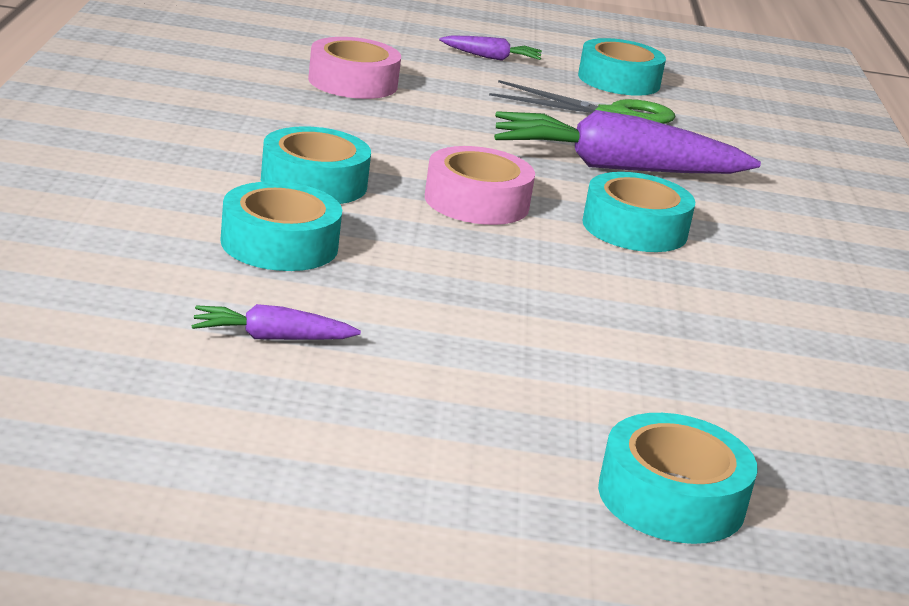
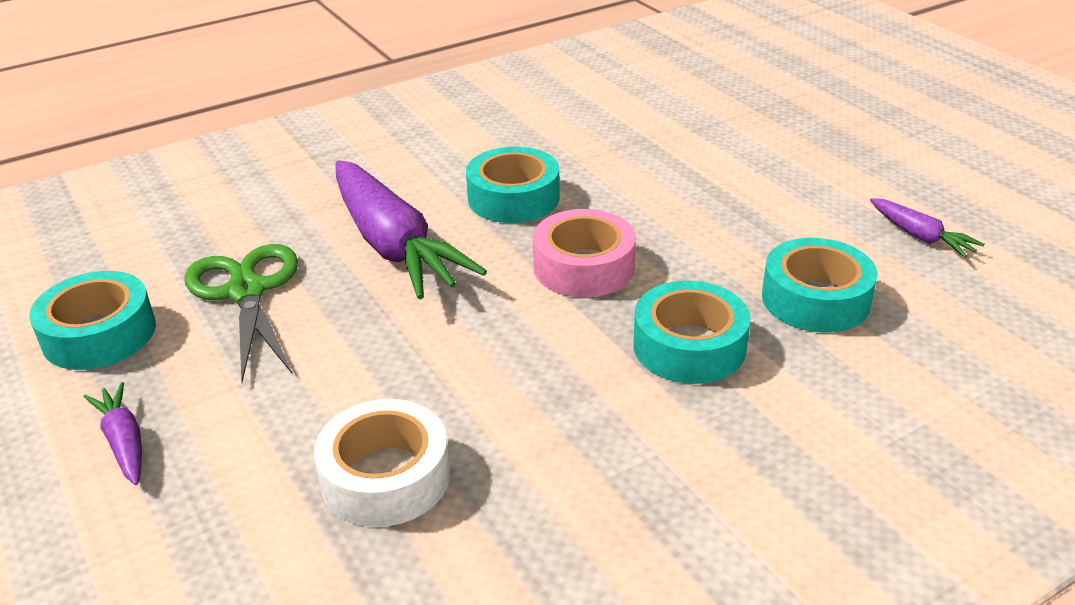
camera: 120 degrees left, 10 degrees up
(353, 82) = (385, 477): pink tape -> white tape
(671, 498) = (817, 96): turquoise tape -> none

